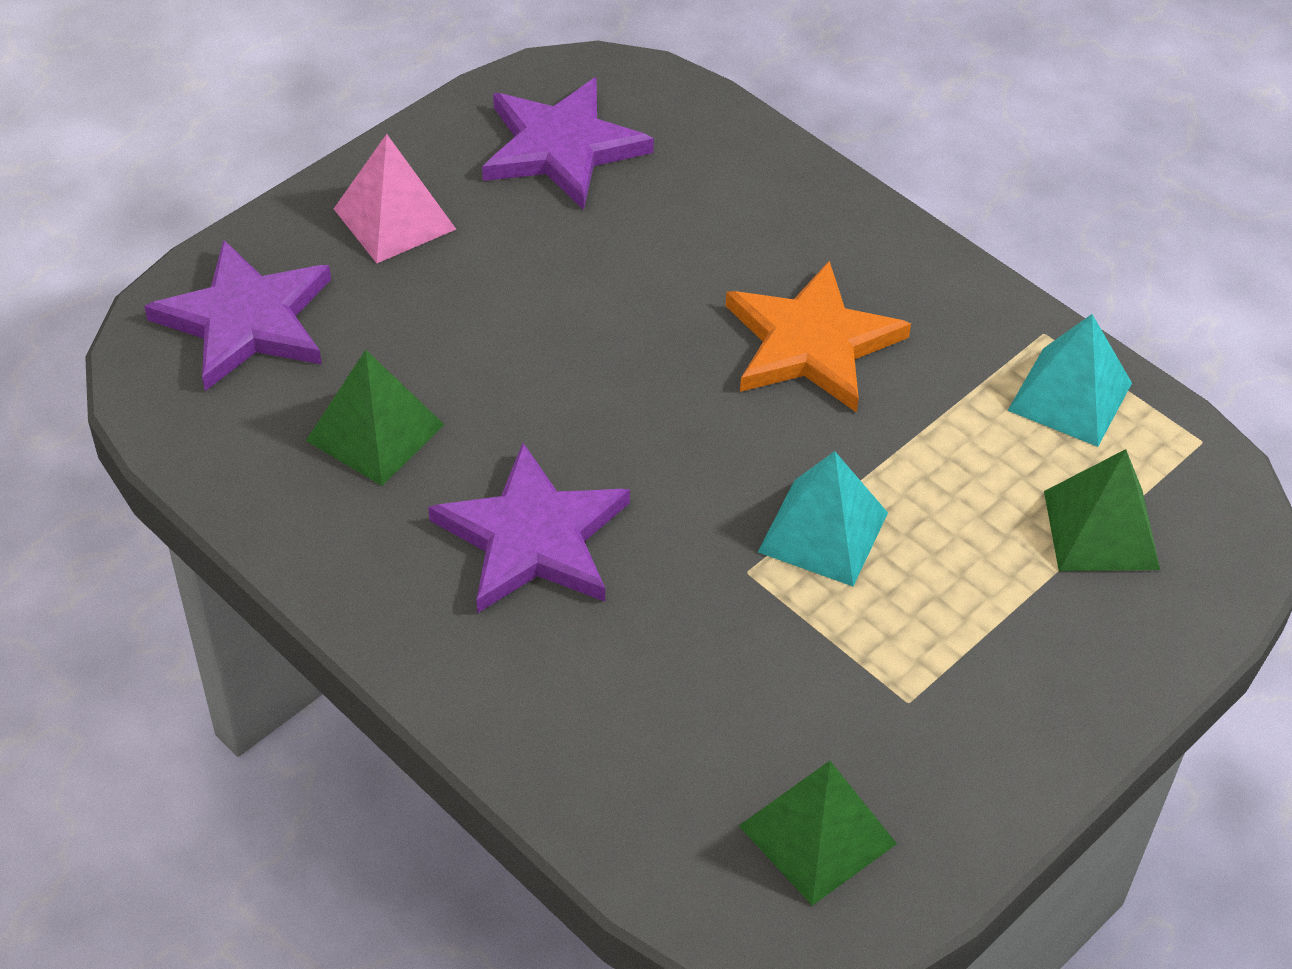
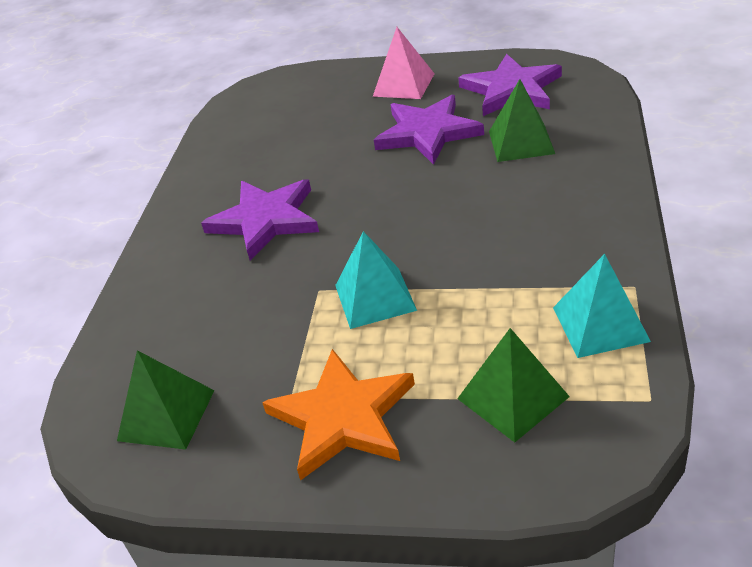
camera: 60 degrees right, 10 degrees down
(246, 320) = (300, 93): purple star -> purple star (428, 133)
(375, 432) = (277, 151): green pyramid -> green pyramid (521, 142)
(811, 343) = (499, 219): orange star -> orange star (343, 417)

